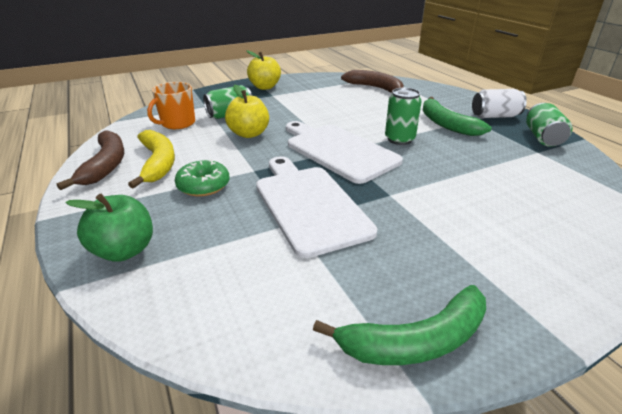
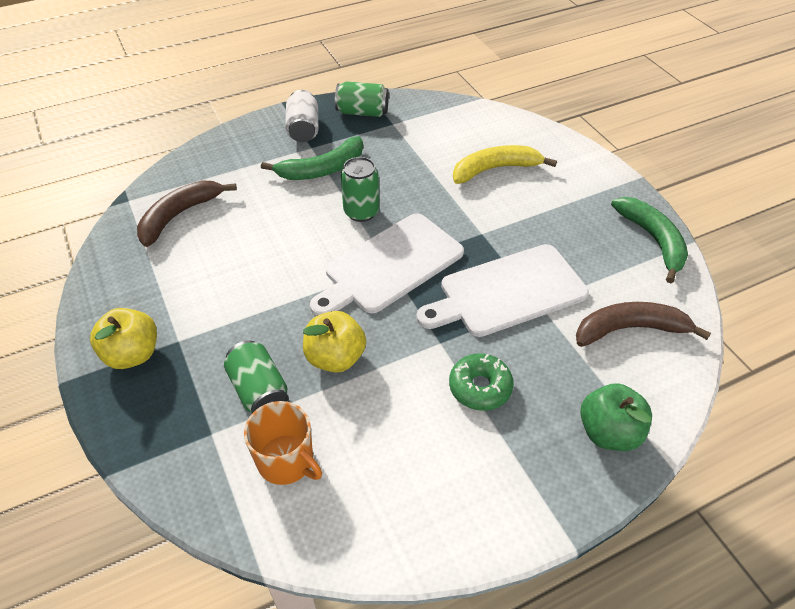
camera: 90 degrees left, 15 degrees up
(106, 165) = (434, 521): brown banana -> brown banana (630, 329)
(158, 163) = (426, 452): yellow banana -> yellow banana (495, 169)

